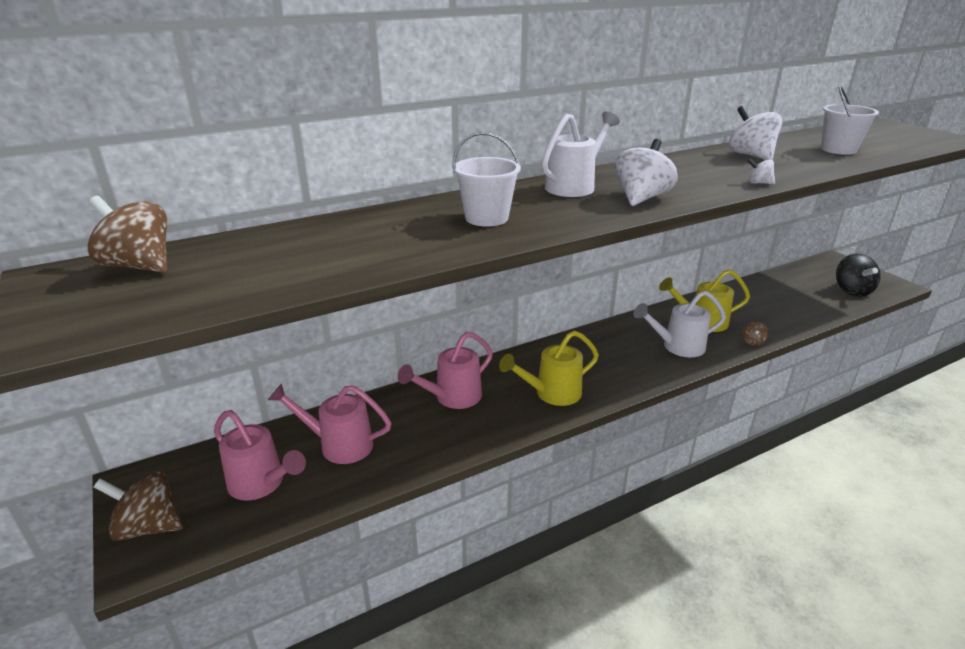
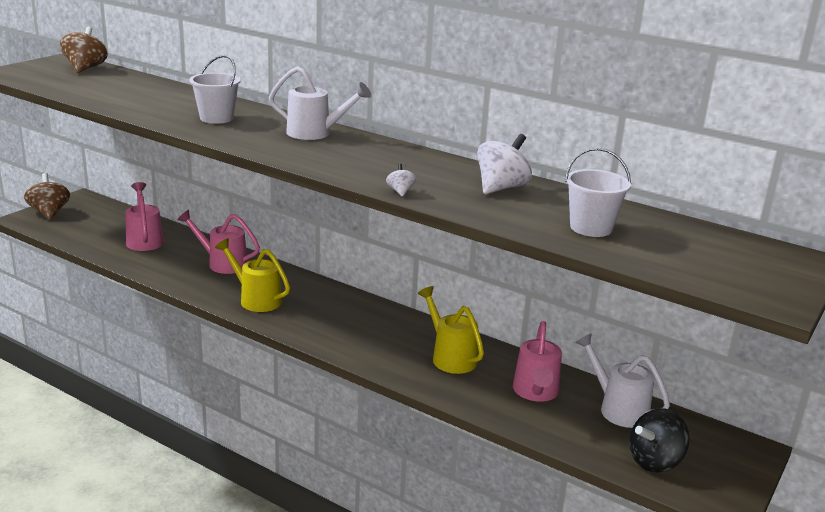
camera: 60 degrees right, 5 degrees down
(261, 484) = (96, 229): pink watering can -> pink watering can (535, 392)
(641, 198) = (306, 154): white spinning top -> none
(677, 346) = (384, 348): white watering can -> white watering can (618, 408)
(752, 341) = (435, 390): brown spinning top -> none

